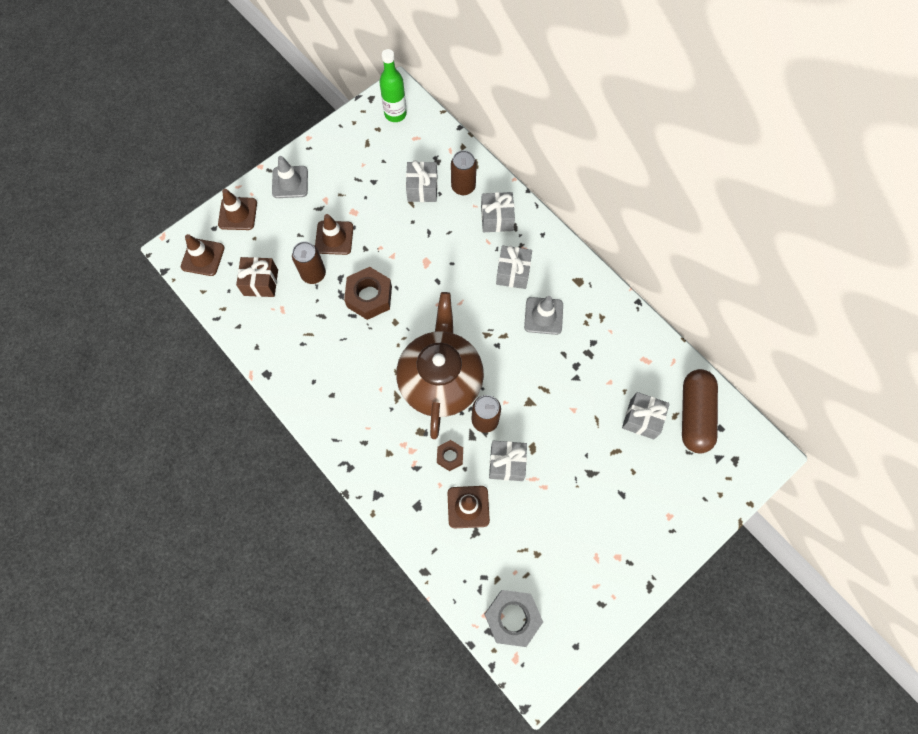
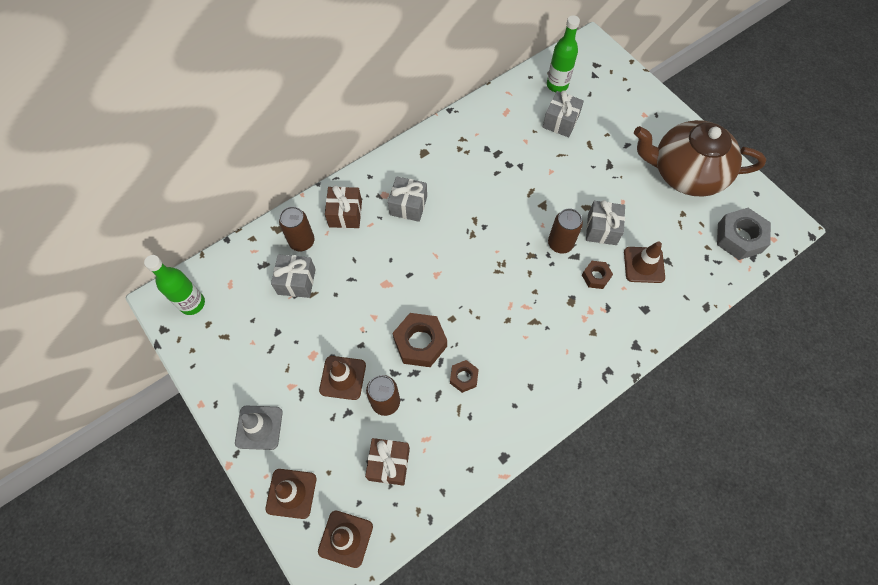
camera: 85 degrees left, 5 degrees down
(338, 336) = (464, 377): none -> brown nut
(440, 379) = (517, 279): brown teapot -> brown teapot (686, 173)
(497, 218) = (345, 214): grey gift -> brown gift
(543, 316) = (457, 184): grey traffic cone -> none
(694, 415) = (557, 85): brown capsule -> green bottle

